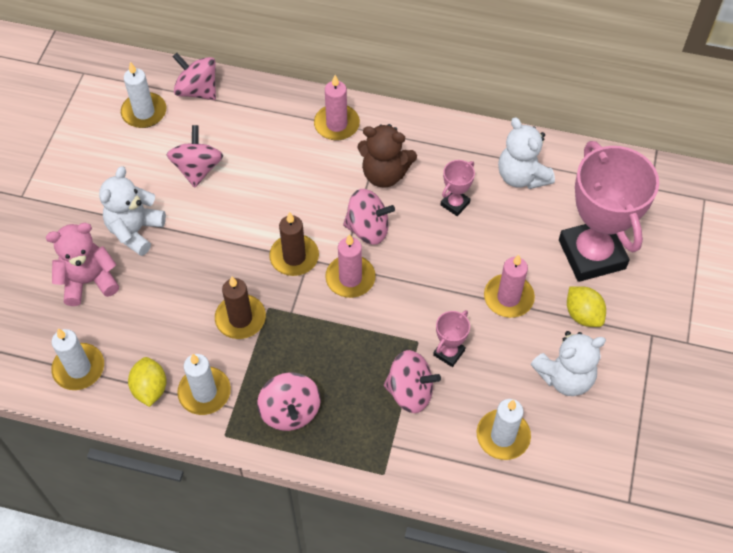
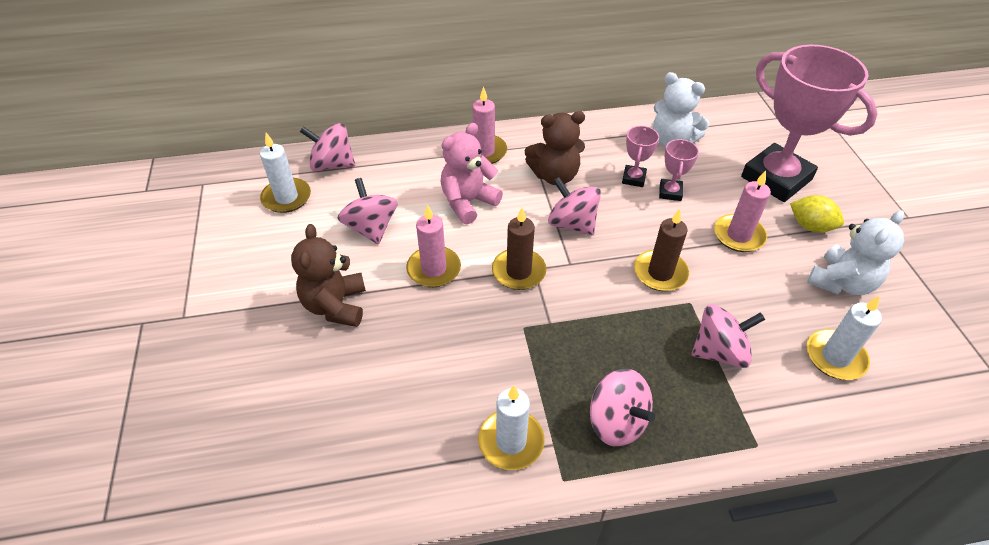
camera: 25 degrees left, 10 degrees down
(79, 368) = (345, 477): white candle -> none
(89, 281) = (308, 375): pink teddy bear -> pink teddy bear (468, 202)
(135, 231) = (335, 305): white teddy bear -> brown teddy bear
(150, 389) = (446, 464): yellow lemon -> none
(240, 318) = (502, 349): brown candle -> brown candle (660, 273)
(350, 278) = (586, 271): pink candle -> pink candle (434, 269)
(368, 229) = (572, 223): pink spinning top -> pink spinning top turned 120 degrees counterclockwise
(449, 353) = (726, 301): pink trophy -> pink trophy (670, 192)

